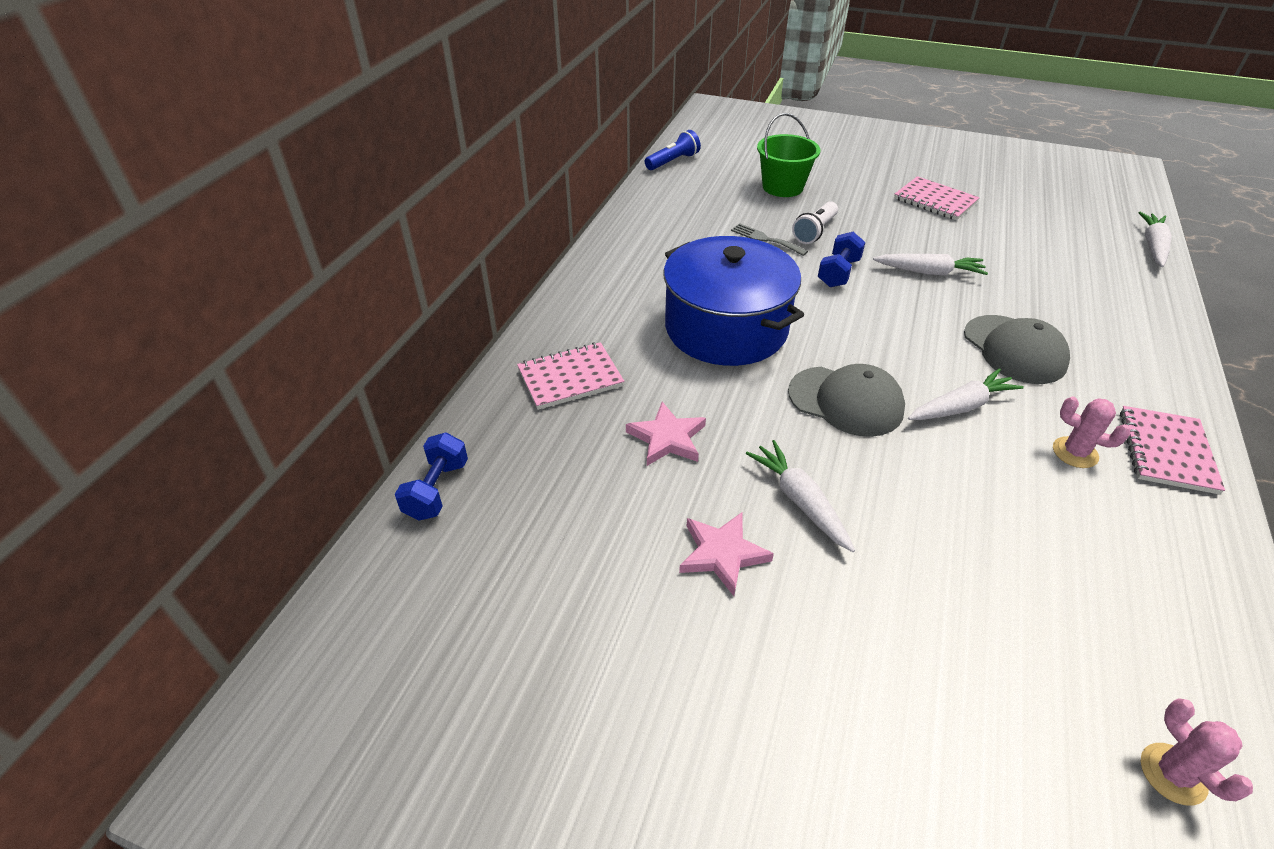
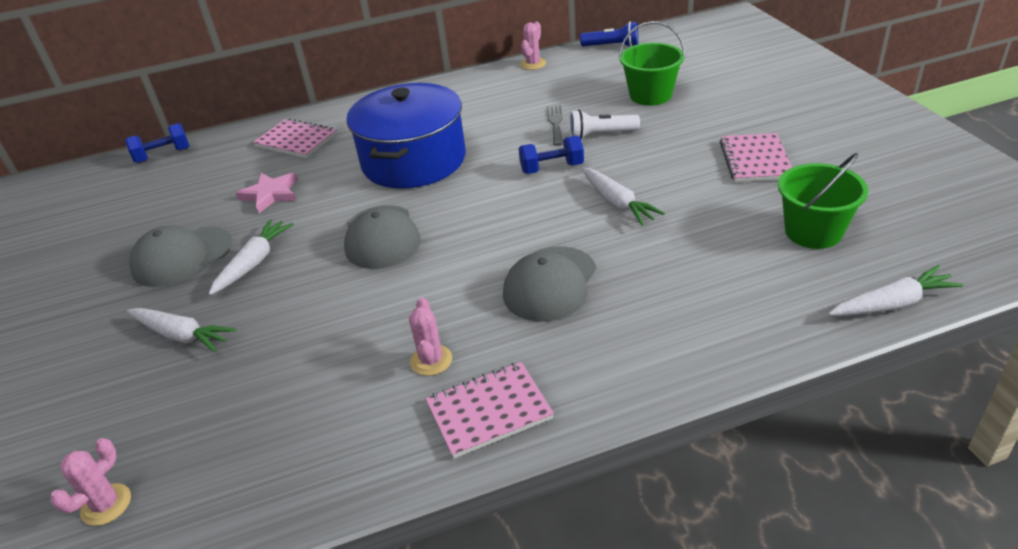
camera: 55 degrees right, 5 degrees down
(640, 201) = (533, 64): none -> pink cactus
(722, 554) = (182, 257): pink star -> grey cap
(961, 406) = (432, 286): white carrot -> white carrot (181, 335)
(1048, 228) = (813, 231): none -> green bucket

